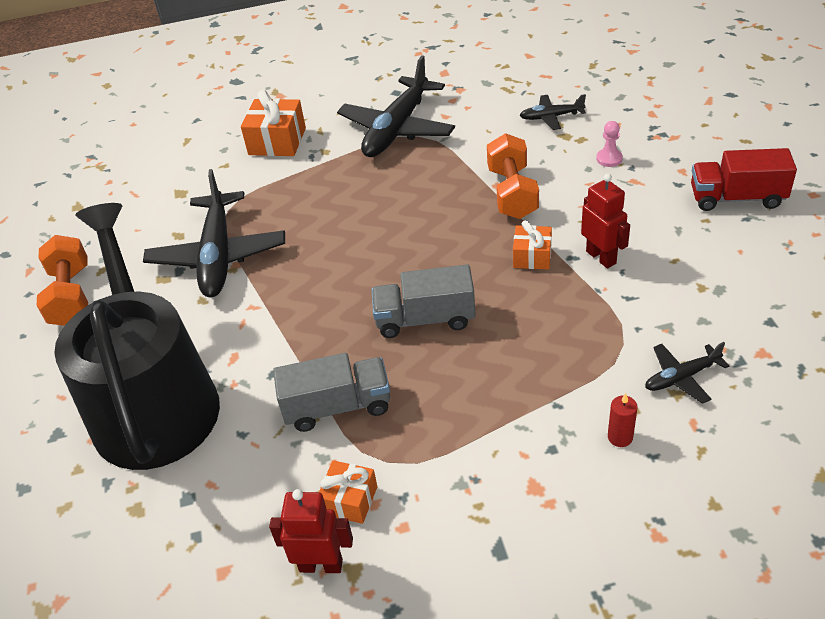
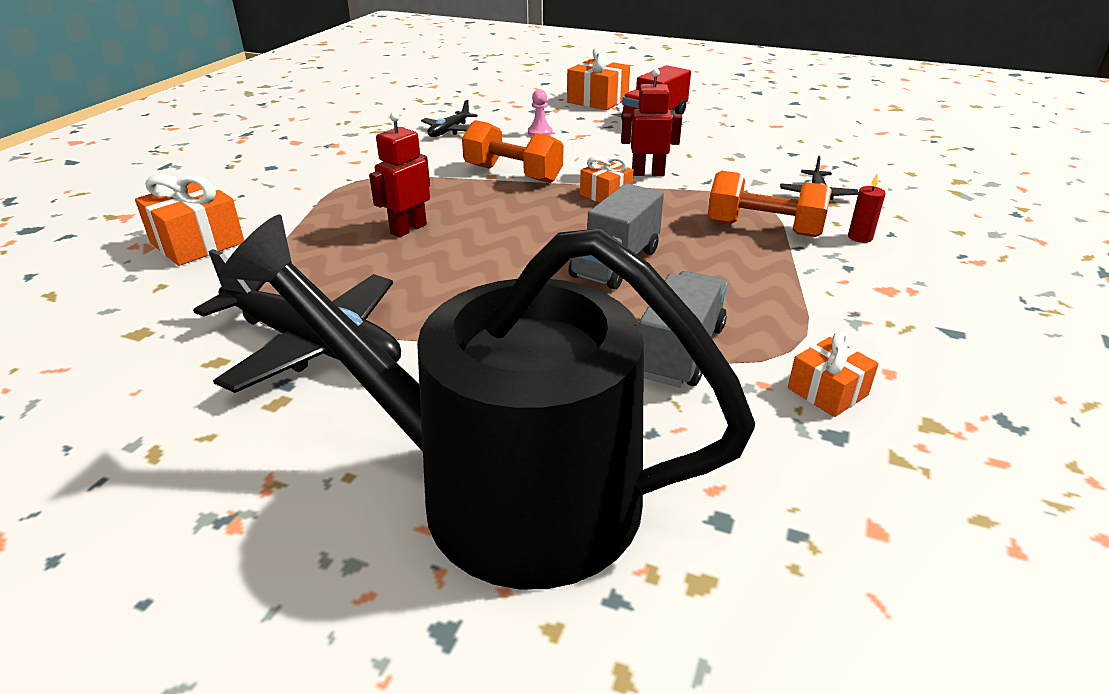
camera: 60 degrees left, 10 degrees down
(71, 296) = (153, 506): orange dumbbell -> orange dumbbell (763, 229)
(321, 565) = (912, 444): red robot -> red robot (408, 229)
(397, 129) = (324, 184): black plane -> none
(732, 145) = (597, 100): none -> orange gift

